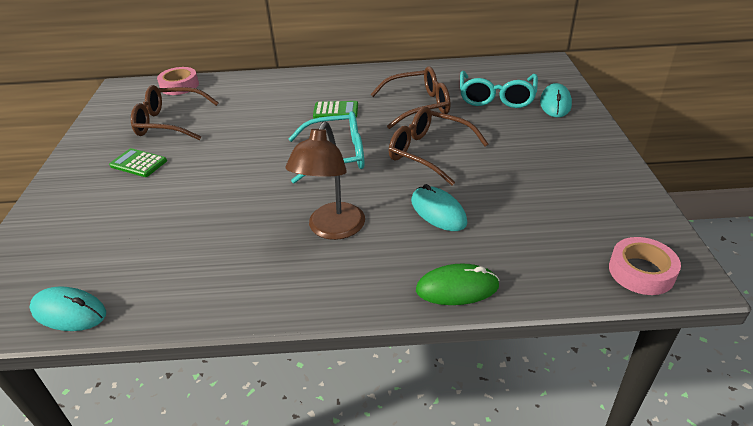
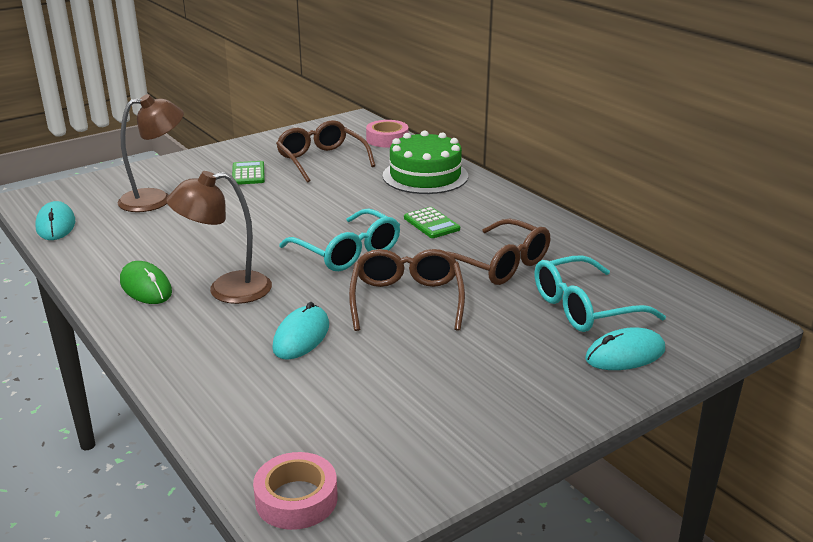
camera: 55 degrees right, 10 degrees down
(109, 228) = (156, 199): none -> brown lamp
(262, 90) = (425, 176): none -> green cake
(457, 288) = (187, 381): green mouse -> green mouse (146, 287)

